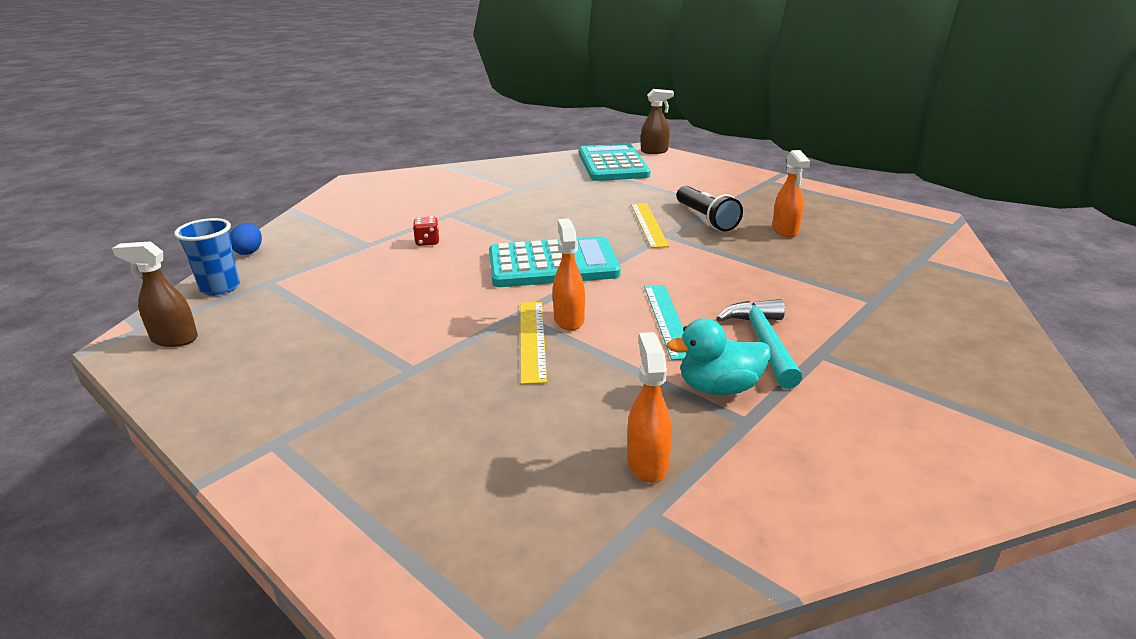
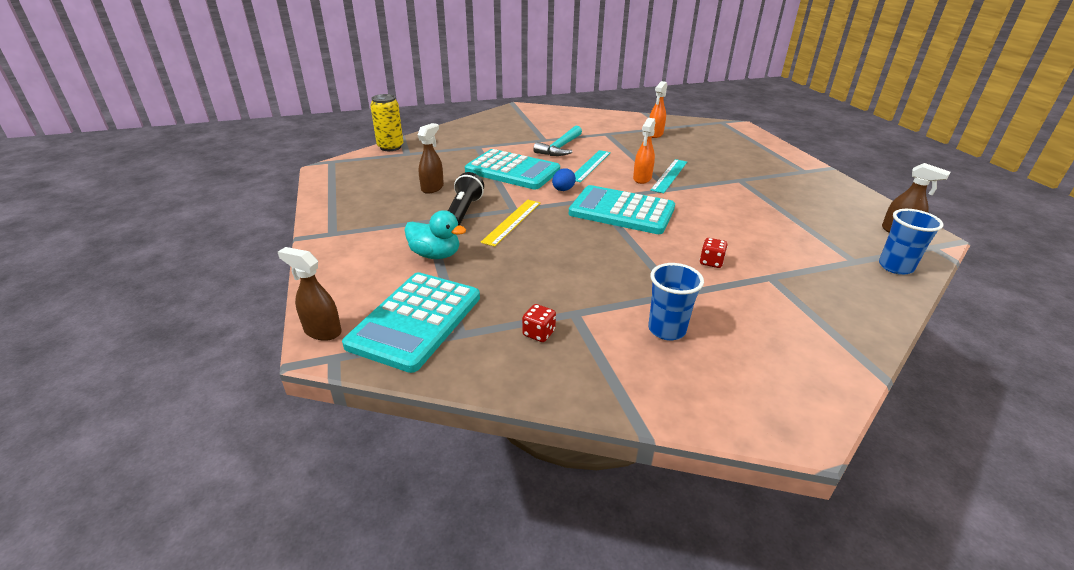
camera: 150 degrees left, 5 degrees up
(249, 251) = (895, 306): blue egg -> blue egg (563, 190)
(448, 196) = (666, 330): none -> blue cup
(531, 176) = (539, 333): none -> red dice
(532, 340) = (669, 175): yellow ruler -> turquoise ruler
(718, 388) = (603, 142): turquoise duck -> turquoise duck (435, 255)
(750, 276) = (512, 171): none -> turquoise calculator
(785, 231) = (432, 188): orange spray bottle -> brown spray bottle
(962, 261) = (390, 147): none -> yellow can

